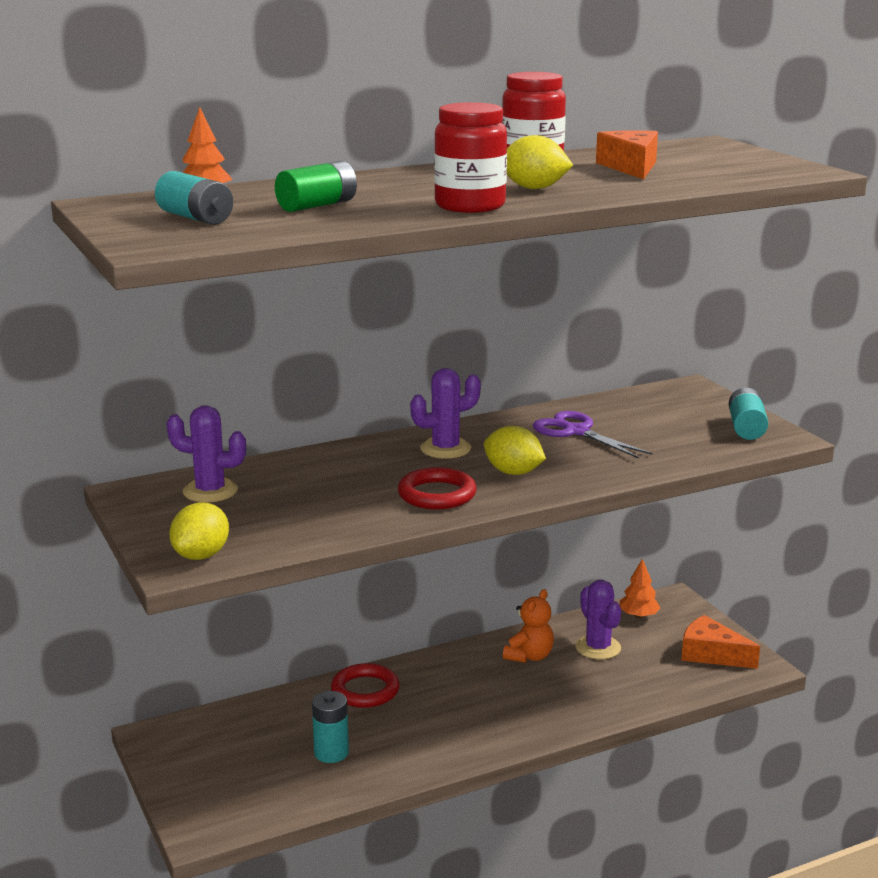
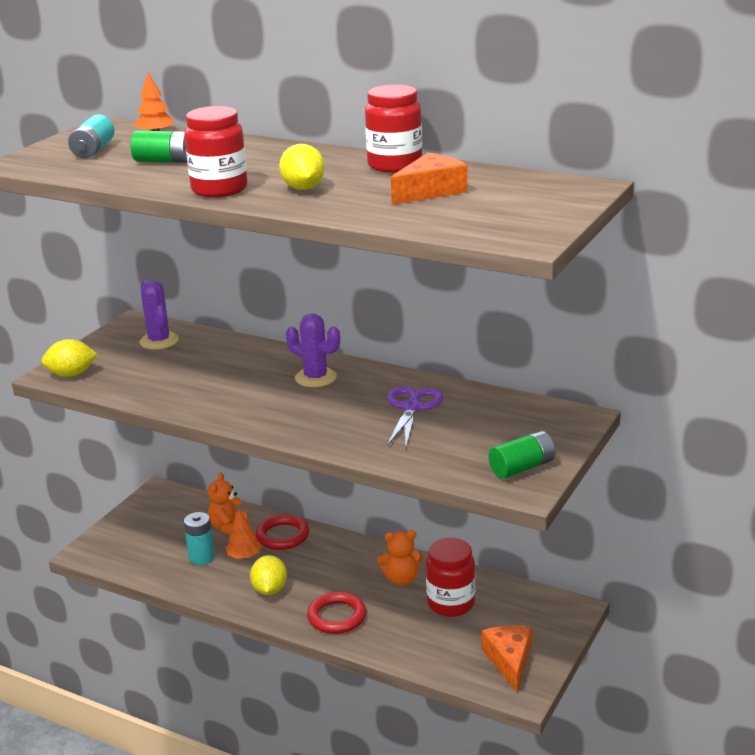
camera: 55 degrees right, 5 degrees up
(299, 716) = (228, 527): none -> orange teddy bear
(437, 494) = (236, 403): red ring -> red ring (337, 617)
(513, 472) = (305, 413): yellow lemon -> yellow lemon (270, 590)
(598, 648) = (451, 603): purple cactus -> red jar
(638, 616) = (522, 602): orange tree -> orange tree (244, 556)
(746, 428) = (522, 468): turquoise battery -> green battery

